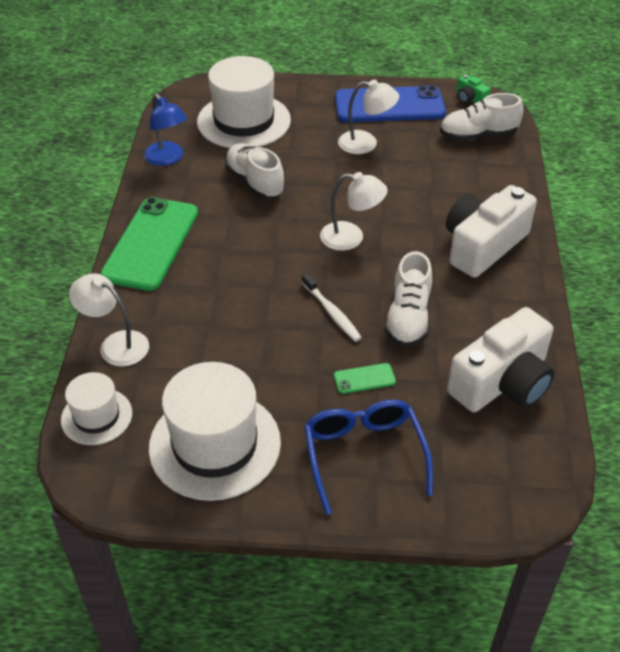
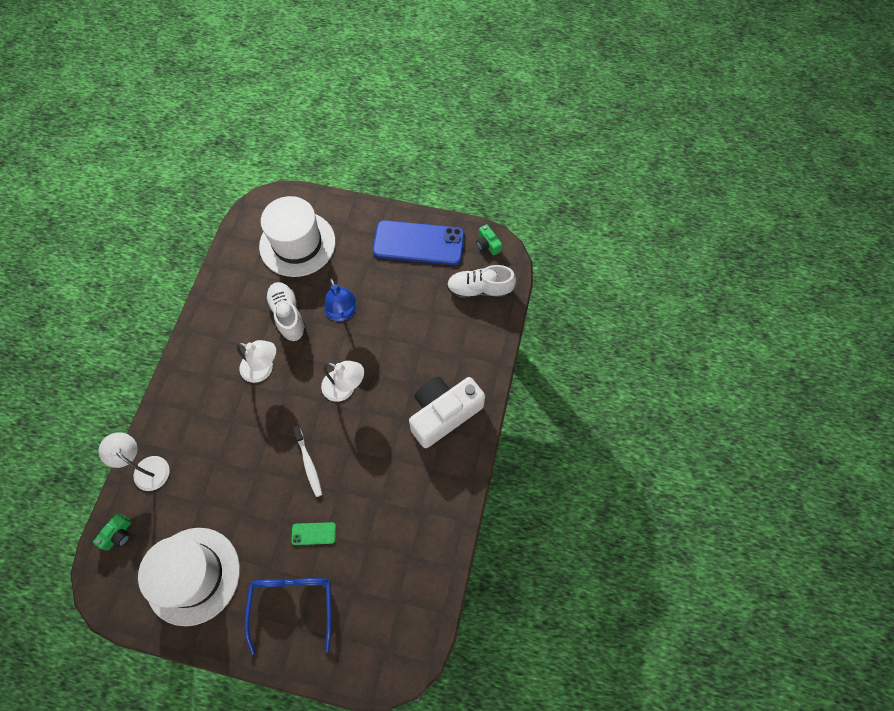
camera: 10 degrees right, 20 degrees up
(96, 416) = (118, 534): white hat -> green camera
(151, 243) = (194, 370): green phone -> none
(168, 159) = (228, 278): blue lamp -> blue lamp (342, 313)
(366, 143) = (387, 285): white lamp -> white lamp (263, 369)
(408, 318) = (363, 480): white shoe -> none
(502, 382) = (412, 555): white camera -> none

